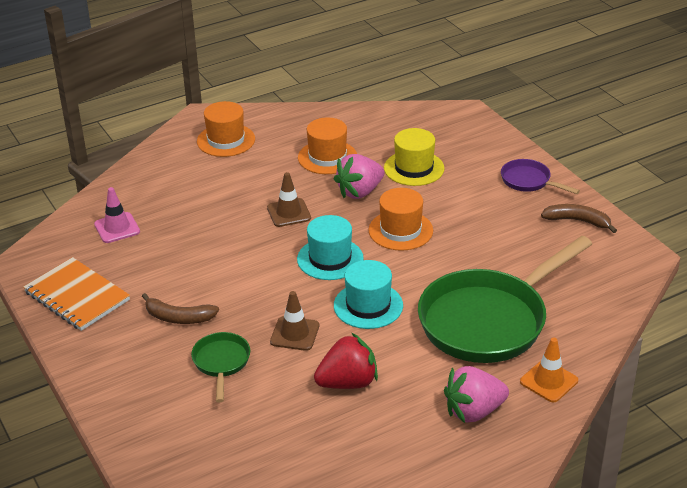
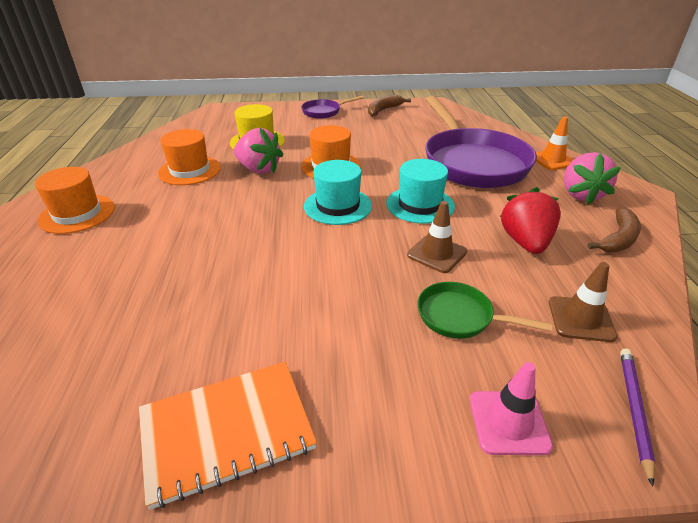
camera: 65 degrees left, 0 degrees up
(117, 228) = (119, 341): pink traffic cone -> pink traffic cone (508, 422)
(173, 458) = (634, 410): none -> purple pencil
(179, 317) = (355, 331): brown banana -> brown banana (618, 239)
(289, 213) = (245, 209): brown traffic cone -> brown traffic cone (581, 319)
(360, 192) = (258, 169): pink strawberry -> pink strawberry turned 45 degrees counterclockwise
(489, 320) = (472, 162): green pan -> purple pan

